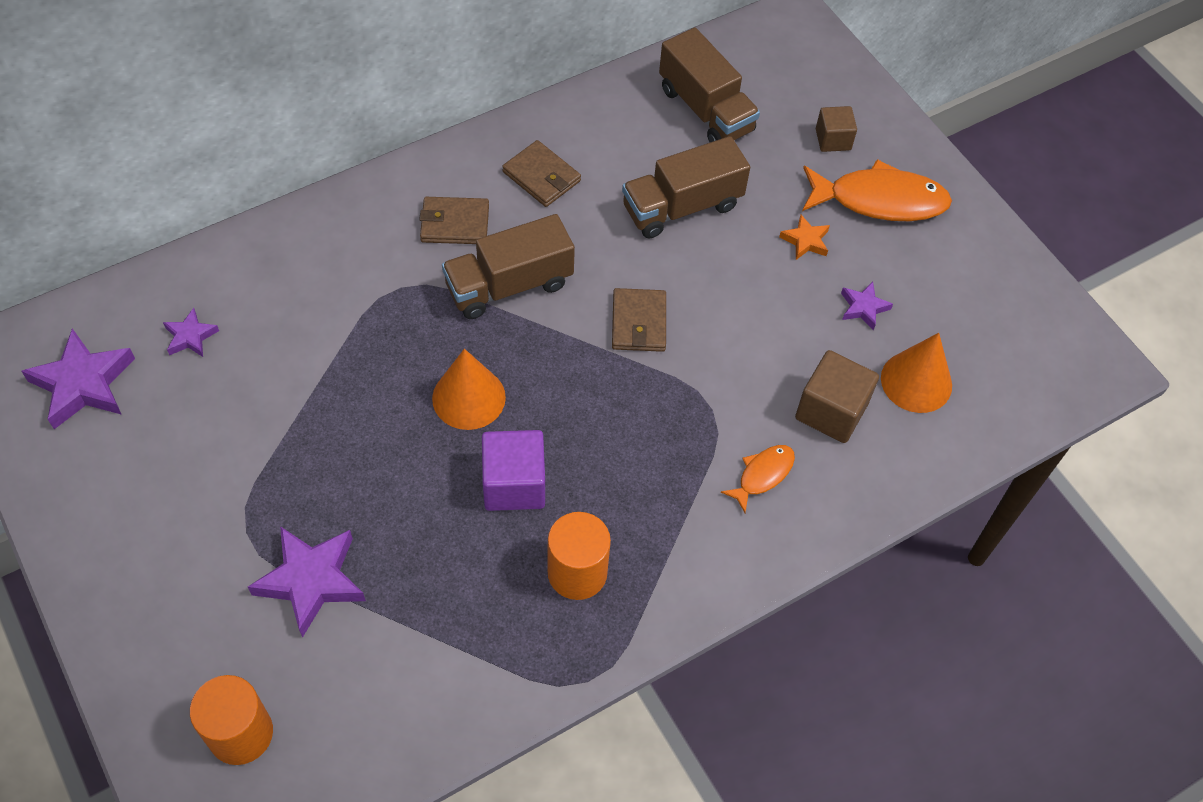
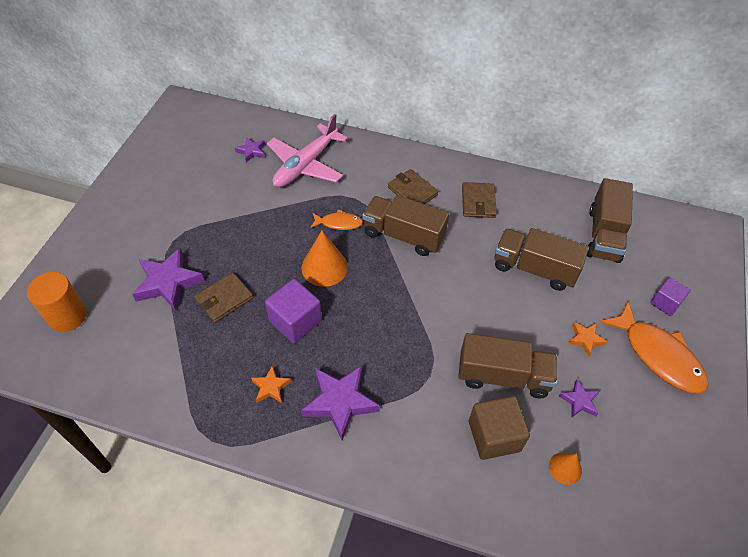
camera: 50 degrees right, 5 degrees down
(83, 384) = (194, 138): purple star -> purple star (340, 402)
(286, 296) = (305, 165): none -> pink plane
(577, 572) = (271, 387): orange cylinder -> orange star
(638, 323) = (444, 303): brown wallet -> brown wallet (224, 299)
(762, 475) = (416, 432): orange fish -> orange fish (339, 223)
(776, 346) = (503, 376): none -> brown truck
(833, 139) = (665, 303): brown cube -> purple cube
(916, 381) = (565, 468): orange cone -> orange cone, size x0.58

